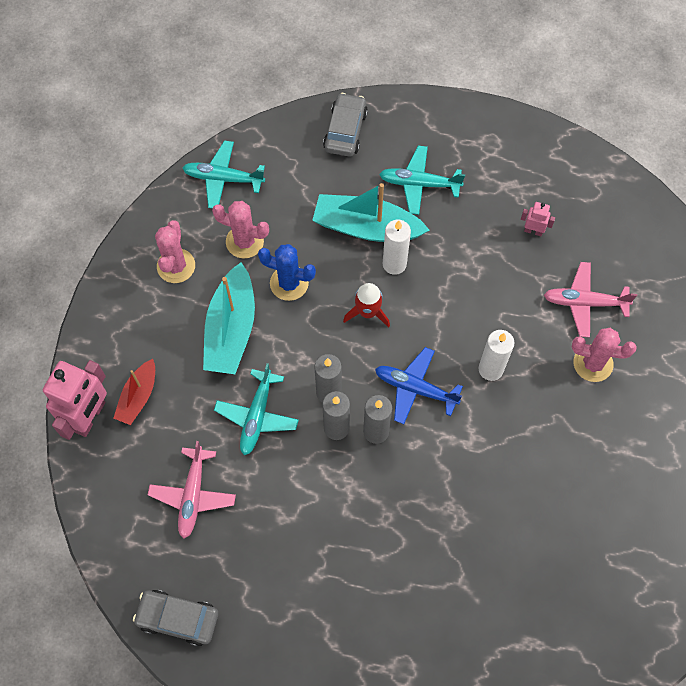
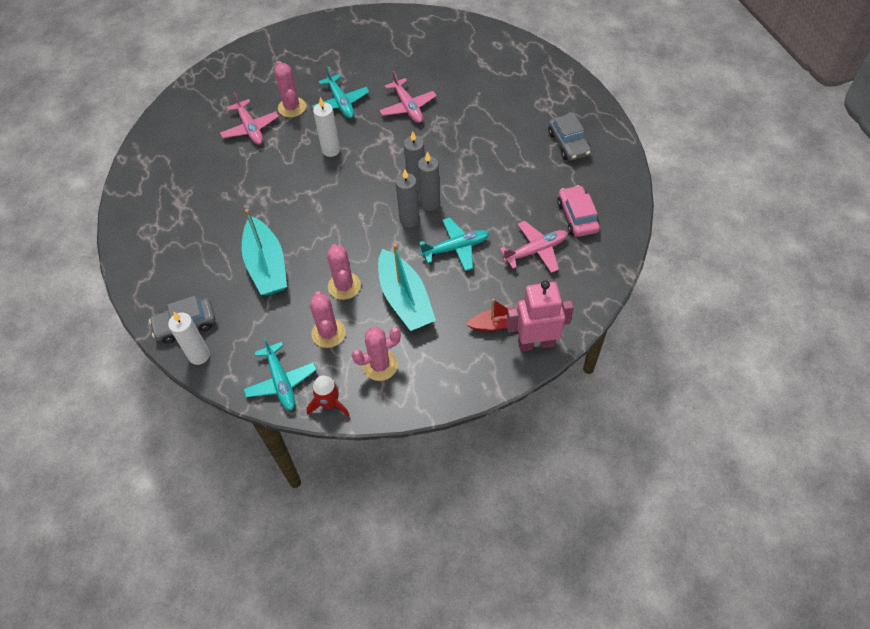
camera: 120 degrees left, 10 degrees down
(178, 619) = (613, 213): grey car -> grey car (568, 143)
(203, 574) = (577, 217): none -> pink car
(231, 329) = (405, 299): turquoise boat -> turquoise boat turned 90 degrees clockwise
(289, 283) = (344, 286): blue cactus -> pink cactus
(367, 312) = (335, 230): red rocket -> red rocket (329, 404)
(394, 264) = (286, 235): white candle -> white candle (199, 355)
(415, 388) = (372, 179): blue plane -> none
(419, 184) = (209, 254): turquoise plane -> turquoise plane (341, 102)
(507, 496) = (408, 107): none -> pink plane
(533, 231) = (210, 175): pink robot -> none

